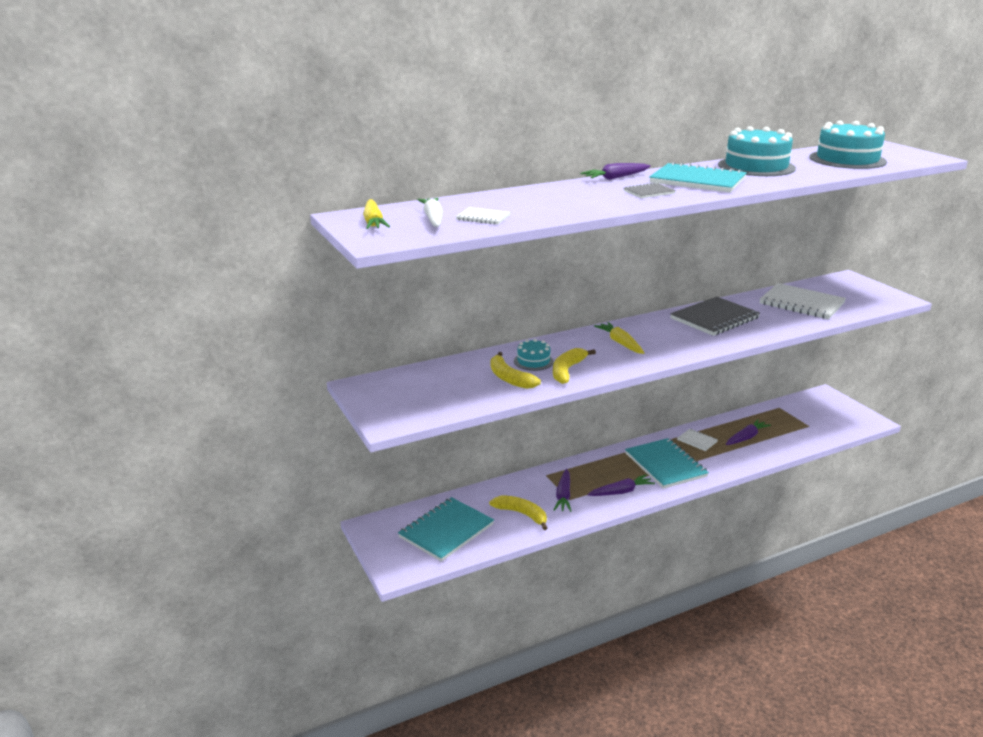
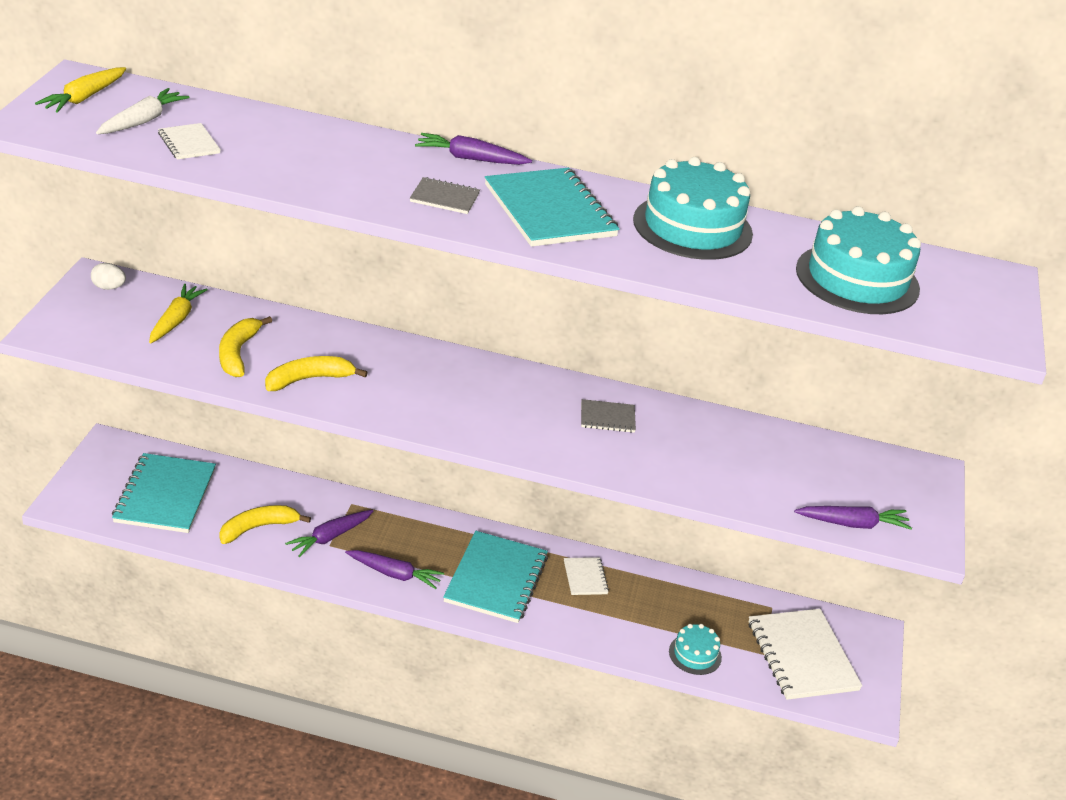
camera: 35 degrees right, 10 degrees up
(376, 386) = (108, 287): none -> white egg
(446, 531) = (165, 495): turquoise notebook -> turquoise notebook turned 75 degrees counterclockwise
(522, 514) = (258, 528): yellow banana -> yellow banana turned 105 degrees counterclockwise
(533, 361) = (299, 348): turquoise cake -> turquoise cake (695, 654)
(620, 343) = (430, 382): yellow carrot -> yellow carrot (176, 320)
(714, 318) = (607, 417): grey notebook -> grey notebook, size x0.48
(746, 437) = (653, 613): purple carrot -> purple carrot (853, 524)
(801, 303) = (768, 465): white notebook -> white notebook (802, 656)

